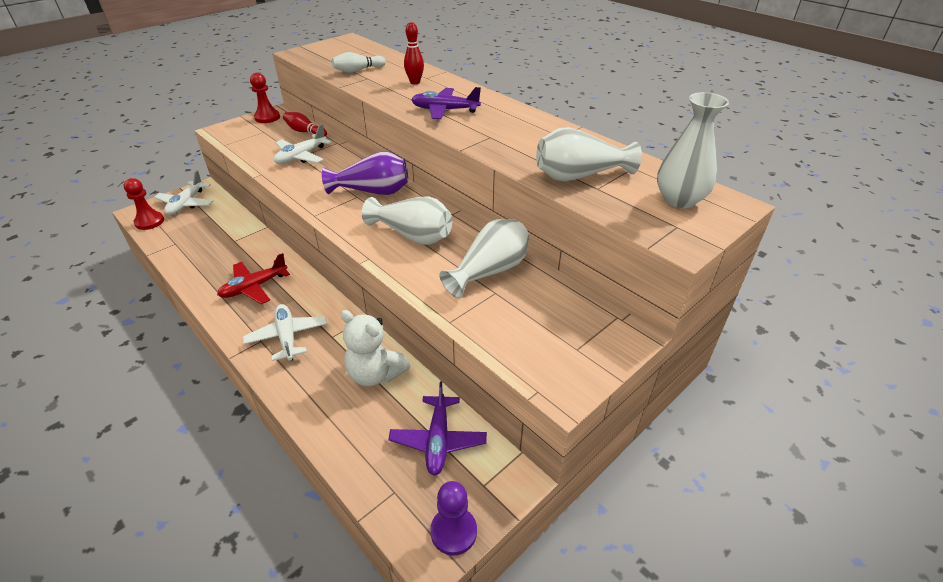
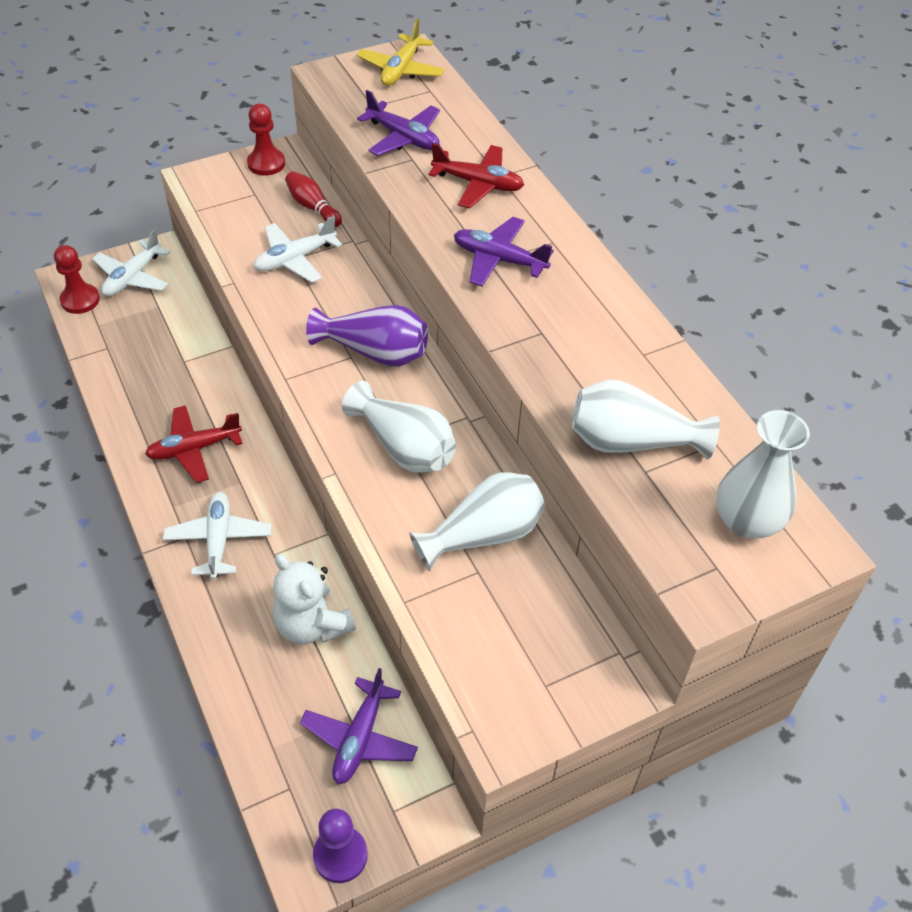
camera: 15 degrees right, 10 degrees up
(344, 46) = (401, 70): none -> yellow plane
(358, 70) = (403, 138): white bowling pin -> purple plane
(415, 82) = (478, 184): red bowling pin -> red plane

